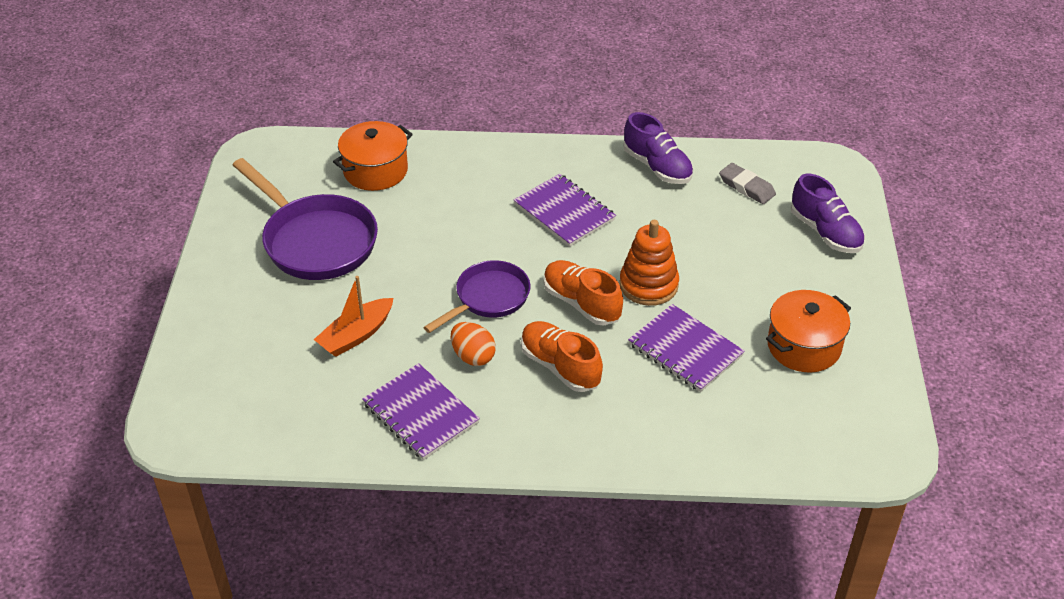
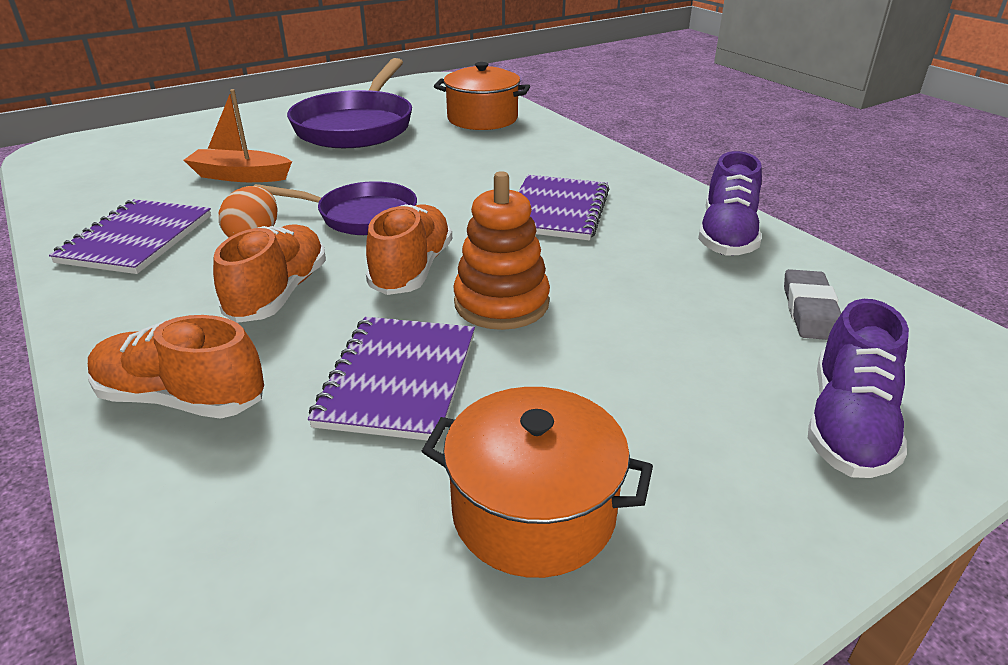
camera: 55 degrees right, 10 degrees down
(638, 431) = (182, 399): none -> orange shoe

